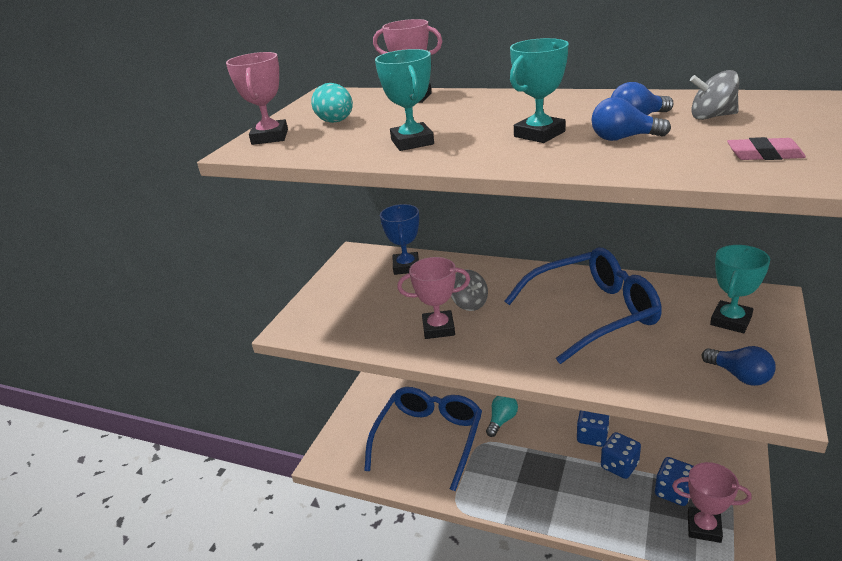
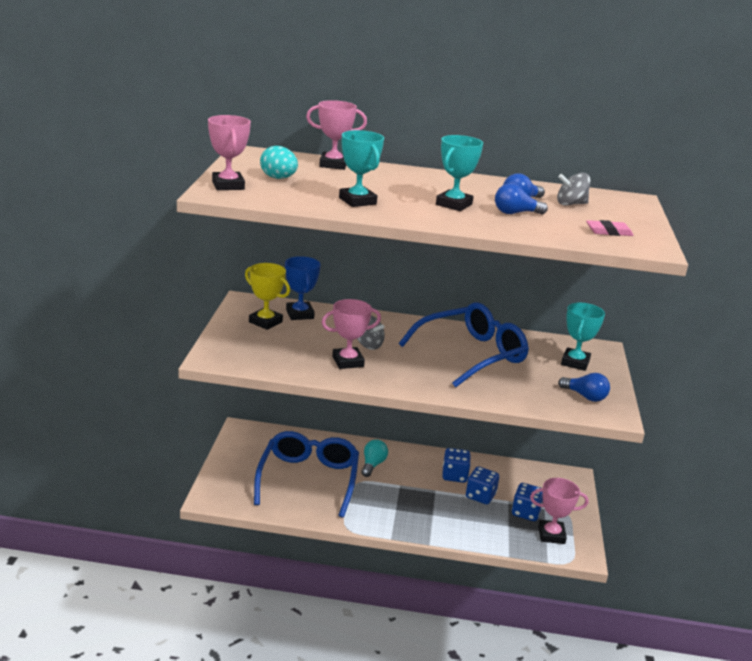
camera: 20 degrees left, 5 degrees down
(366, 278) = (265, 322): none -> yellow trophy

